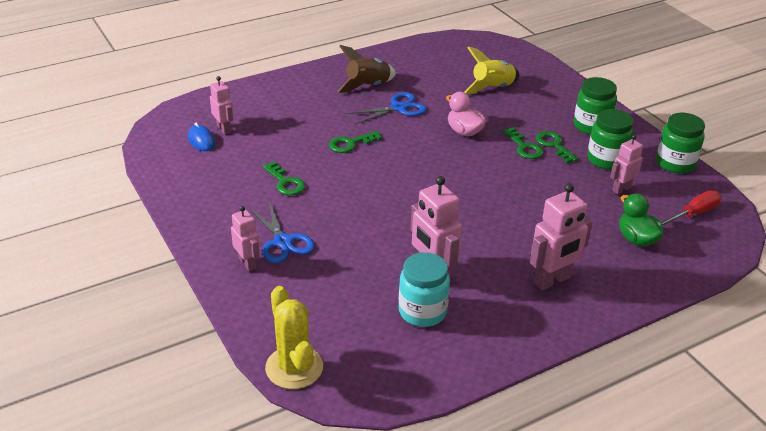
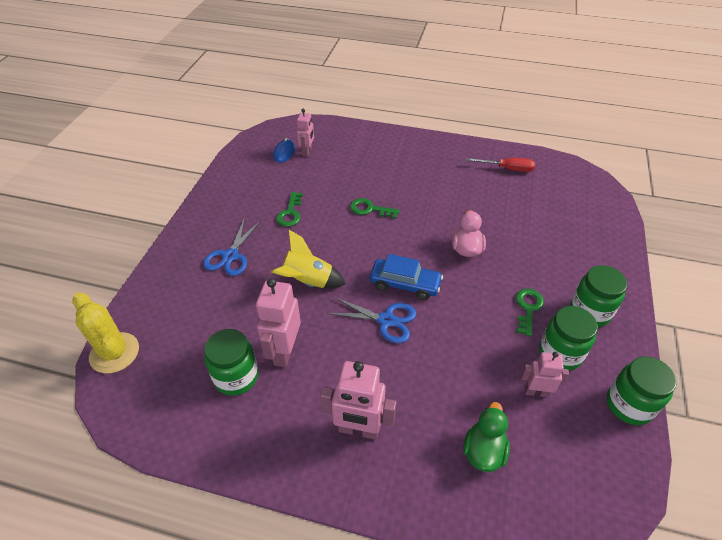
camera: 45 degrees right, 10 degrees up
(248, 263) = (192, 257): pink robot -> none
(294, 367) = (114, 353): yellow cactus -> yellow cactus turned 60 degrees counterclockwise
(368, 86) = (443, 170): brown rocket -> none
(398, 108) = (442, 200): blue scissors -> blue scissors (386, 320)
(422, 312) = (236, 377): turquoise jar -> green jar
(454, 178) = (405, 284): none -> blue car
(492, 88) = (542, 225): yellow rocket -> yellow rocket (307, 281)
(524, 147) = (499, 294): green key -> none
(693, 214) = (577, 471): red screwdriver -> red screwdriver (507, 169)

